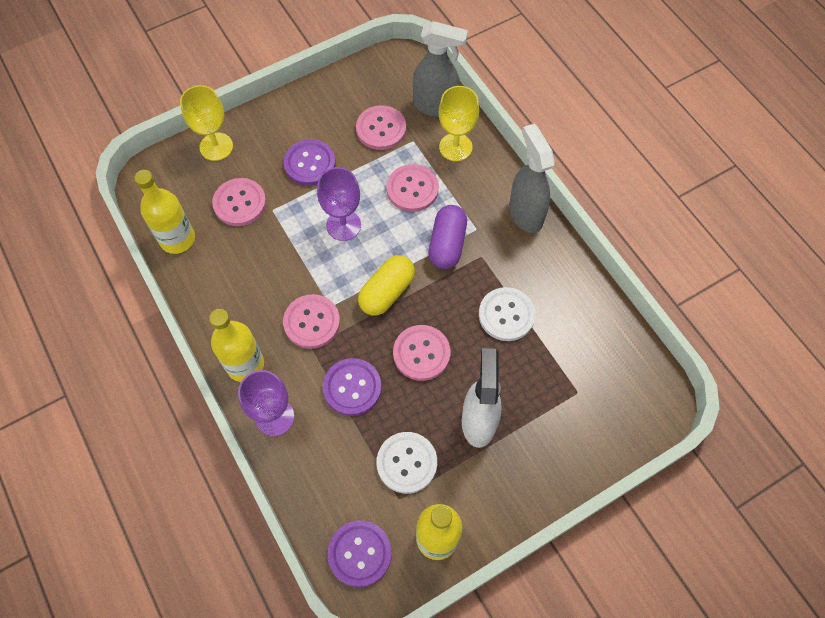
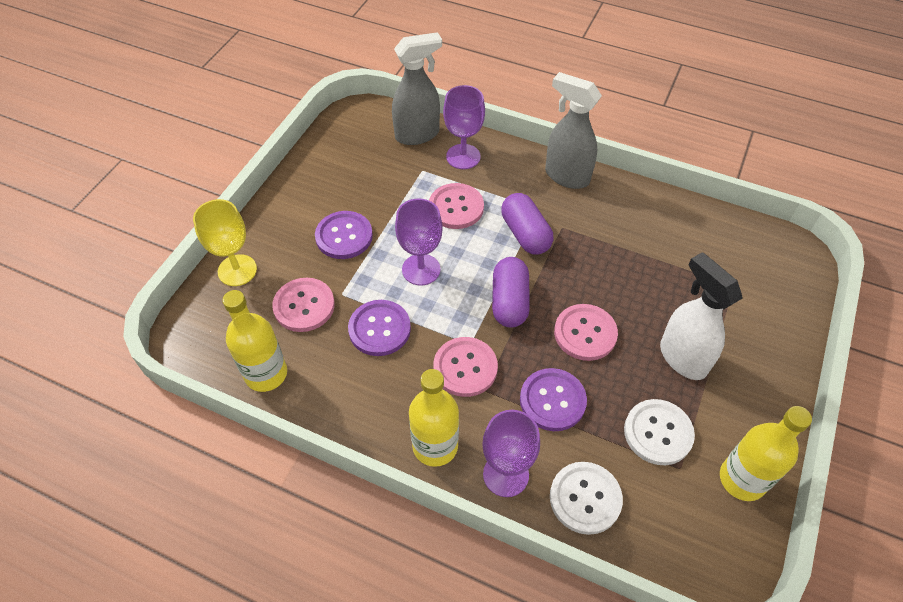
camera: 35 degrees left, 10 degrees down
(359, 553) = (693, 542): purple button -> purple button (379, 329)
(381, 129) = (385, 175): pink button -> none
(387, 292) = (509, 301): yellow capsule -> purple capsule
(455, 147) = (463, 156): yellow goblet -> purple goblet
(506, 315) = (624, 260): white button -> white button (585, 498)

